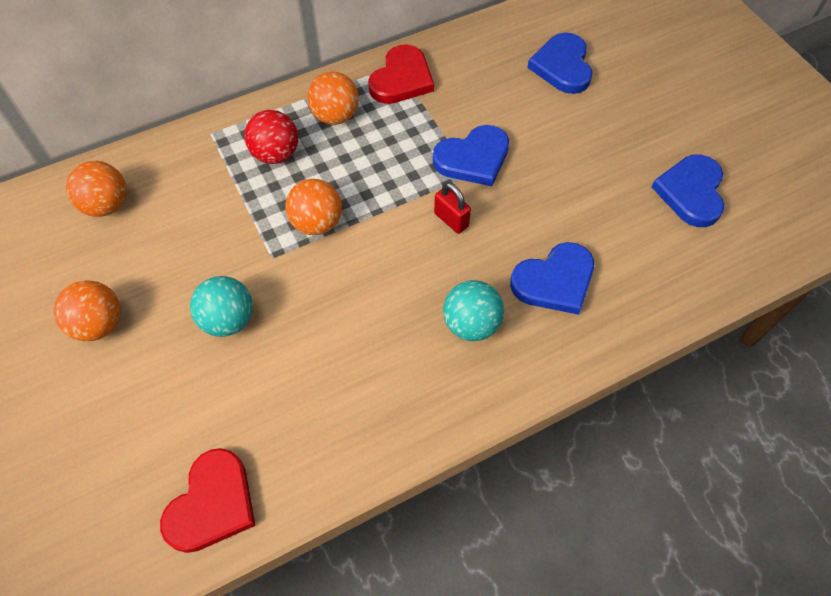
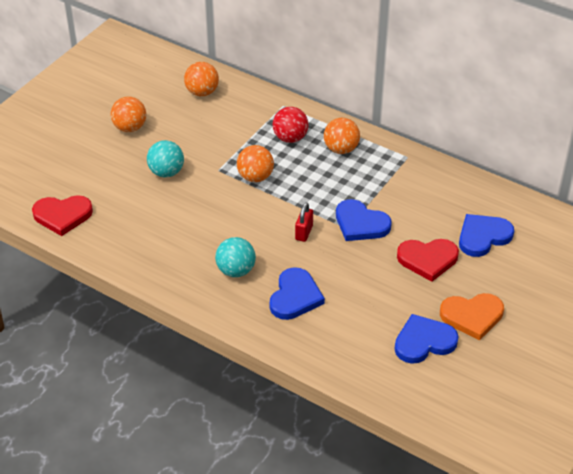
camera: 60 degrees right, 15 degrees down
(401, 79) = (398, 164): red heart -> red heart (427, 259)
(554, 281) = (295, 297): blue heart -> blue heart turned 105 degrees counterclockwise
(674, 133) = (472, 316): none -> orange heart

